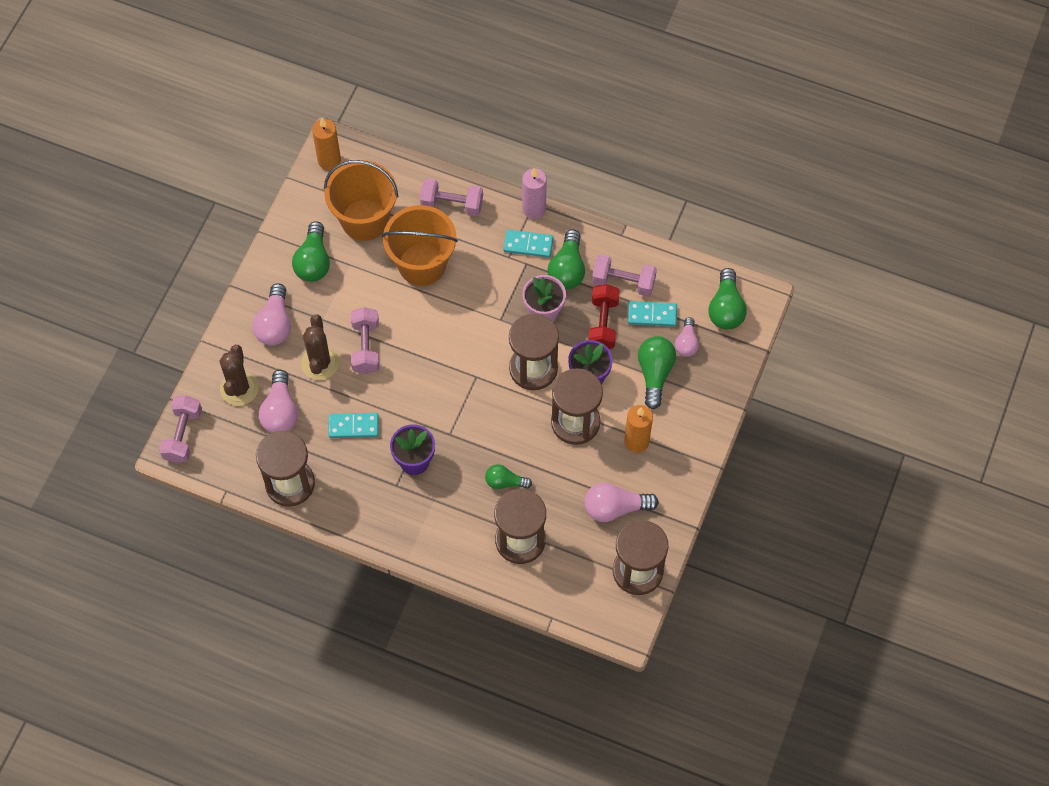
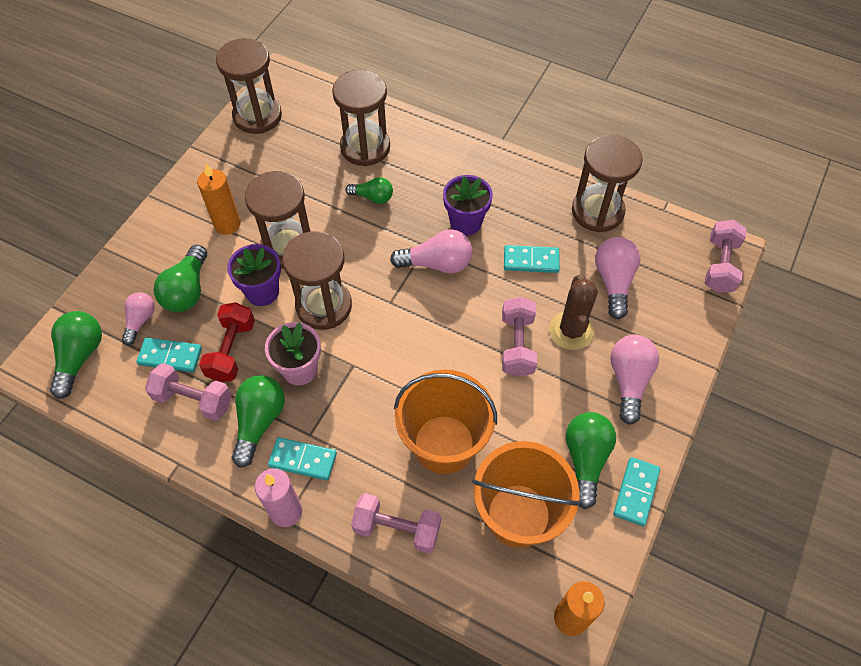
camera: 175 degrees left, 5 degrees down
(239, 388) = (663, 309): brown cactus -> none
(277, 242) = (636, 492): none -> turquoise domino
(615, 508) = (265, 167): pink light bulb -> pink light bulb (437, 263)

